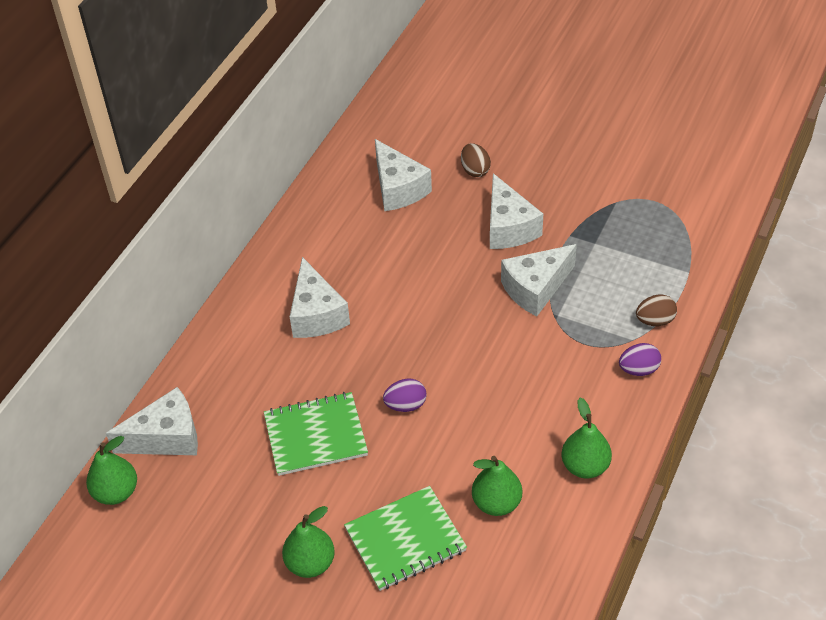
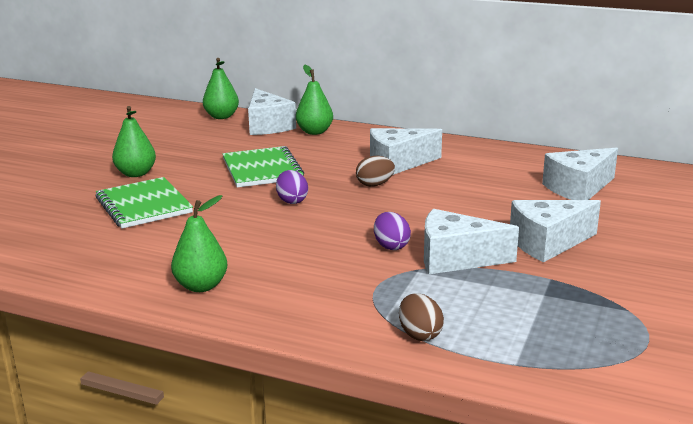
camera: 85 degrees right, 25 degrees down
(475, 170) = (631, 224): brown egg -> brown egg (375, 185)
(496, 503) = (169, 242): green pear -> green pear (314, 132)
(535, 288) = (456, 259): white cheese -> white cheese turned 45 degrees counterclockwise
(638, 369) = (337, 321): purple egg -> purple egg (391, 246)

